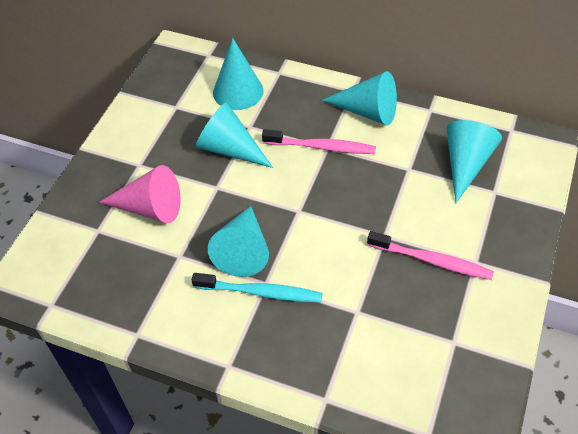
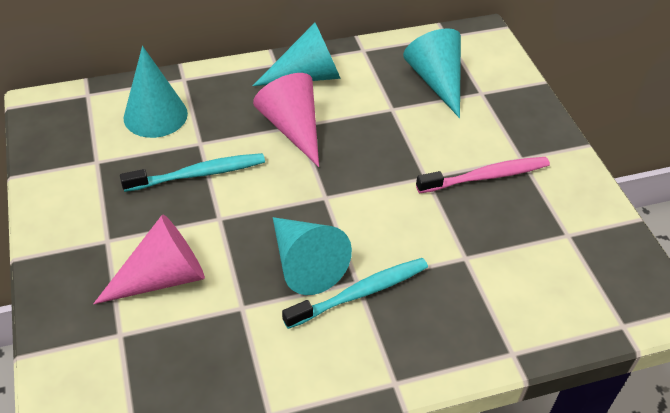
camera: 40 degrees left, 5 degrees down
(230, 149) = (198, 174): turquoise cone -> turquoise toothbrush
(321, 147) = (293, 128): pink toothbrush -> pink cone

